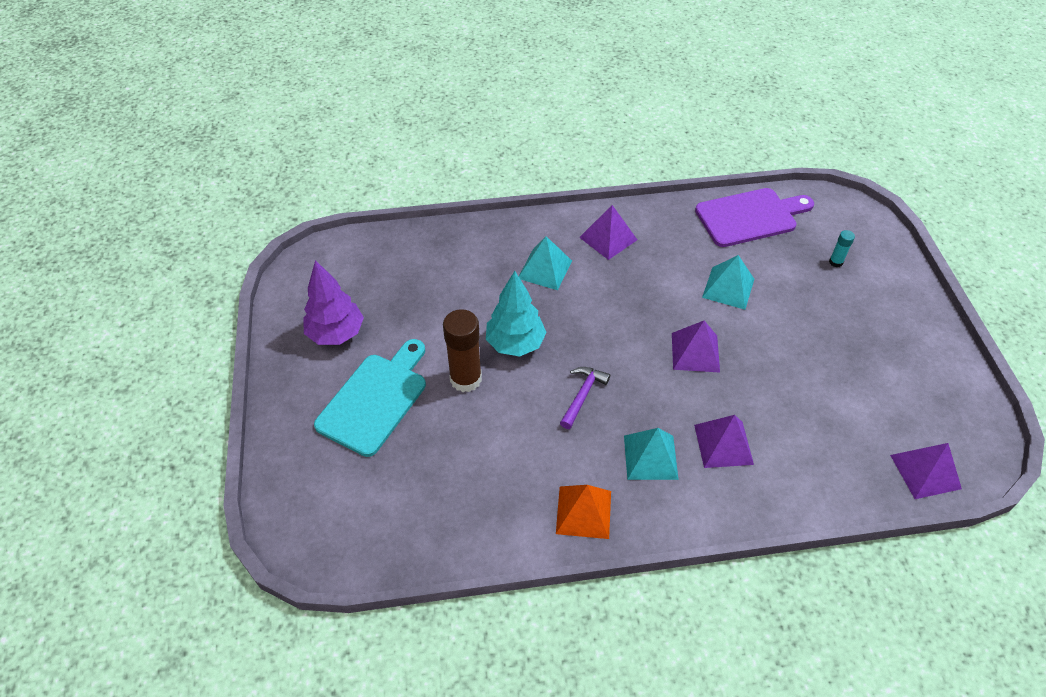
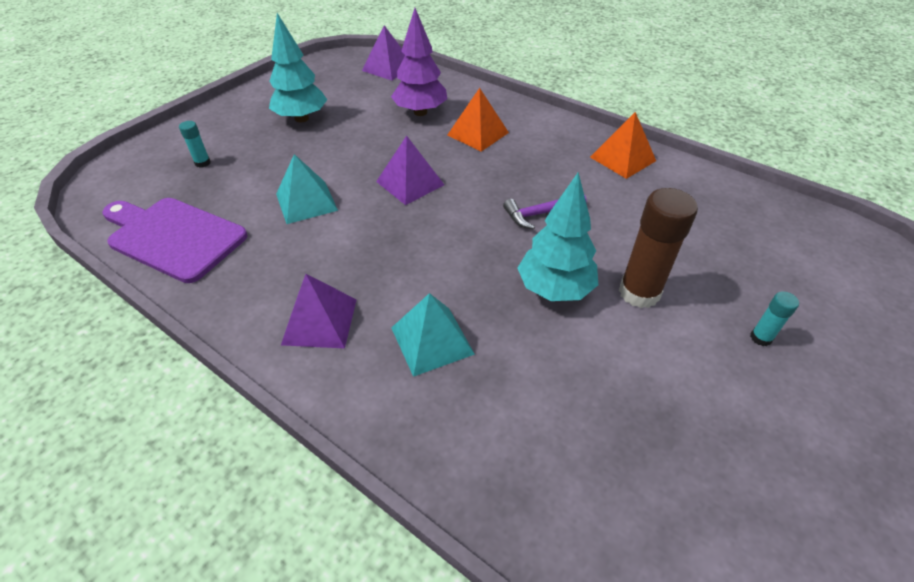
camera: 135 degrees left, 5 degrees down
(336, 333) = (779, 458): purple tree -> purple tree (420, 112)
(375, 399) = (761, 338): turquoise cutting board -> turquoise glue stick
(650, 457) = (537, 155): turquoise pyramid -> none
(723, 444) = (478, 133): purple pyramid -> orange pyramid
(861, 347) = (302, 118): none -> turquoise tree

